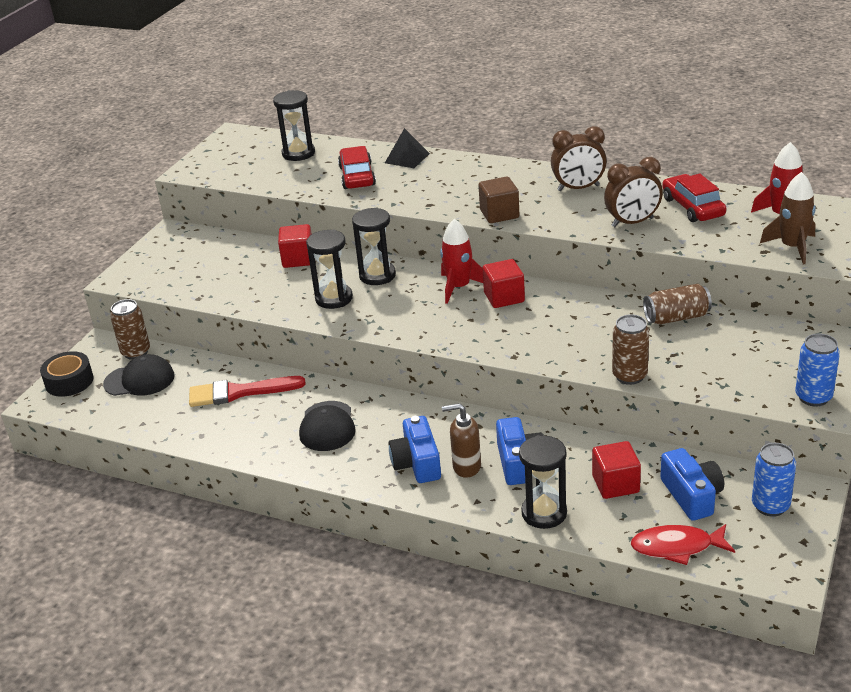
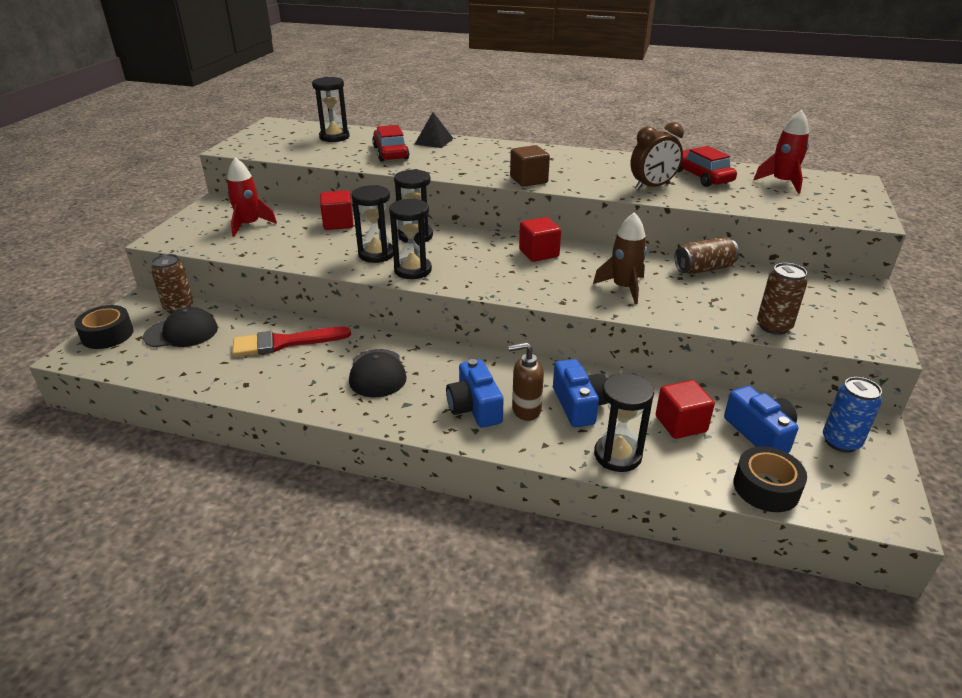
camera: 10 degrees left, 0 degrees up
(368, 318) = (413, 270): none -> black hourglass
(459, 287) = (494, 245): red rocket -> red rocket (249, 225)
(578, 188) = (593, 162): brown clock -> none
(629, 376) = (680, 318): brown can -> brown can (774, 327)
(677, 547) = (766, 488): red fish -> black tape
(792, 247) = (805, 205): brown rocket -> brown rocket (624, 288)
(813, 397) = (863, 335): blue can -> none

